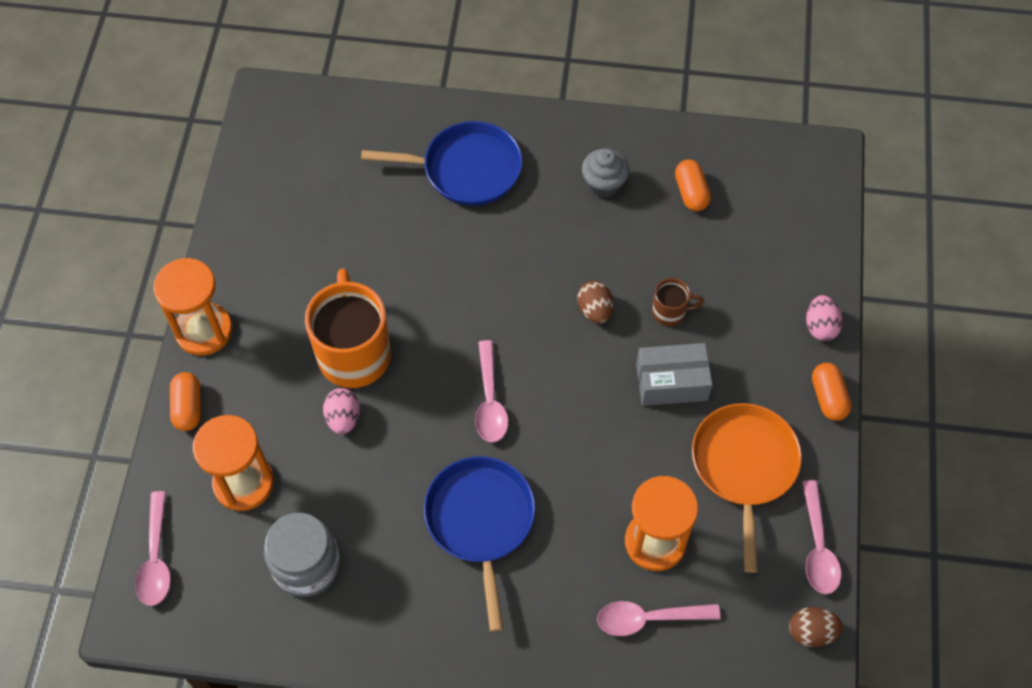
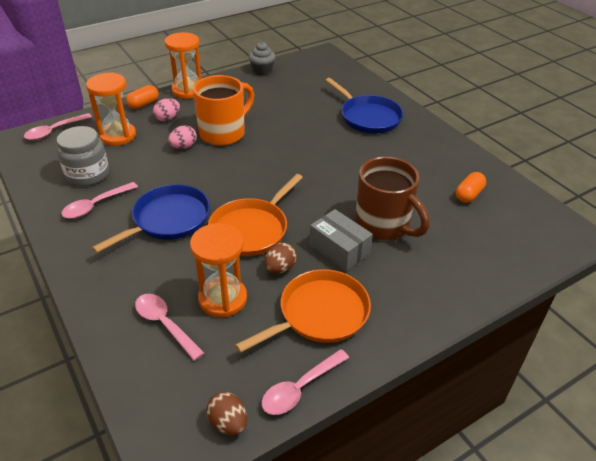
camera: 50 degrees right, 20 degrees down
(490, 401) = (246, 187): pink spoon -> pink spoon (95, 205)
(570, 445) = (251, 229): none -> orange pan
(595, 310) = (346, 196): brown egg -> brown egg (280, 268)
(604, 184) = (425, 162): grey cupcake -> grey cupcake (262, 70)
(670, 312) = (383, 225): brown mug -> brown mug, size x2.16
(820, 326) = (463, 297): pink egg -> pink egg (167, 118)
(828, 397) = (418, 330): orange capsule -> none

